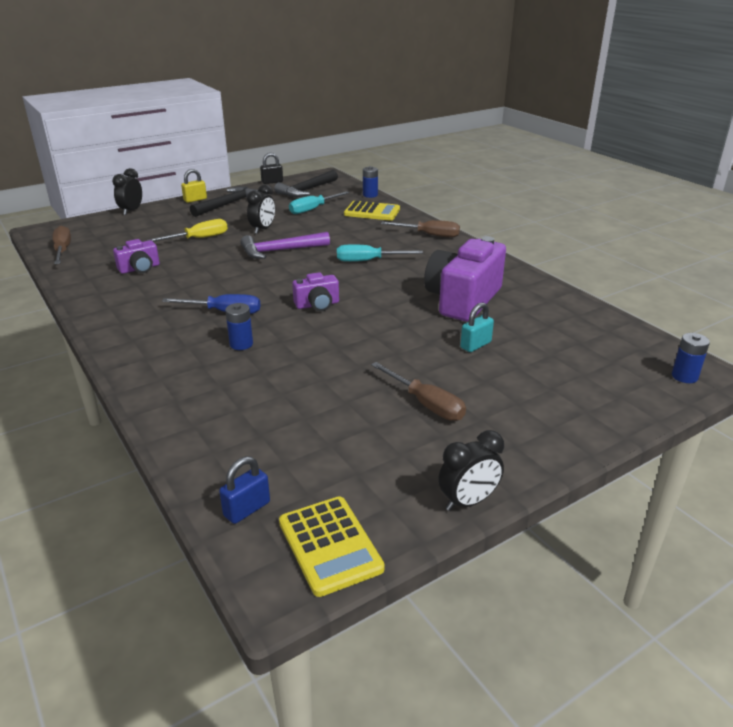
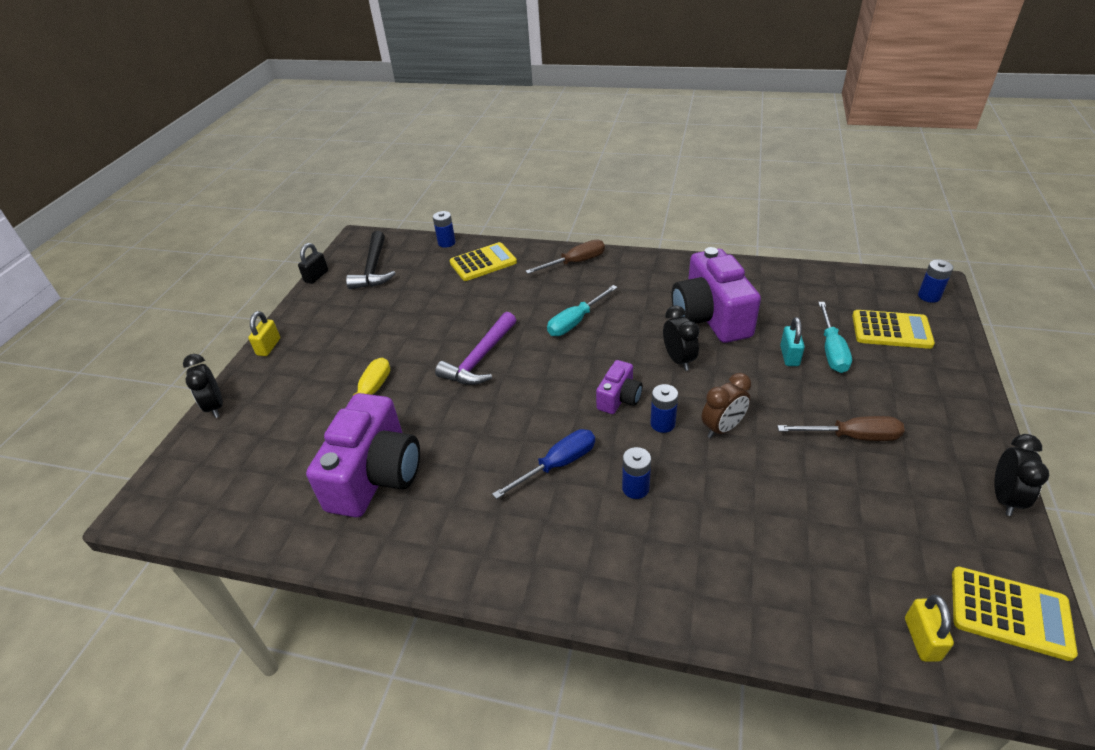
camera: 40 degrees left, 10 degrees up
(62, 250) = (230, 516): brown screwdriver -> none
(140, 268) = (375, 475): purple camera -> purple camera, size x2.01
(228, 204) = (320, 332): black hammer -> none
(247, 509) = (922, 639): blue padlock -> yellow padlock
(263, 229) = (416, 343): black clock -> black clock (678, 360)
(313, 209) = (422, 289): turquoise screwdriver -> turquoise screwdriver (831, 350)
(317, 328) = (662, 423): none -> blue battery
(348, 350) = (722, 428): none -> brown clock
(596, 375) = (891, 330): none -> yellow calculator

